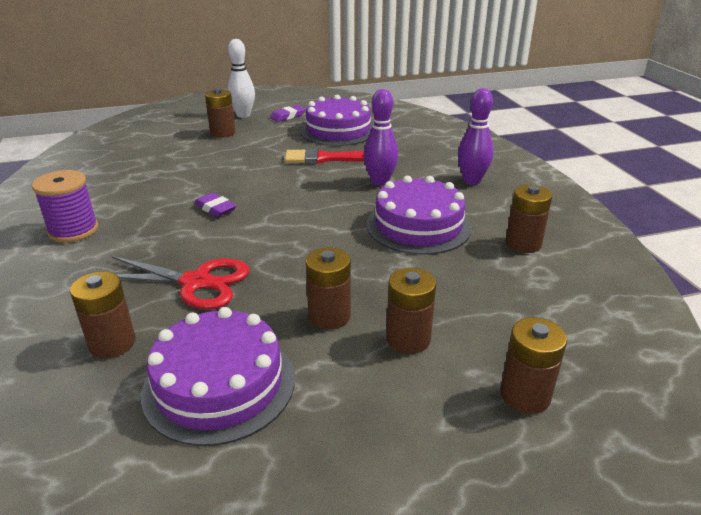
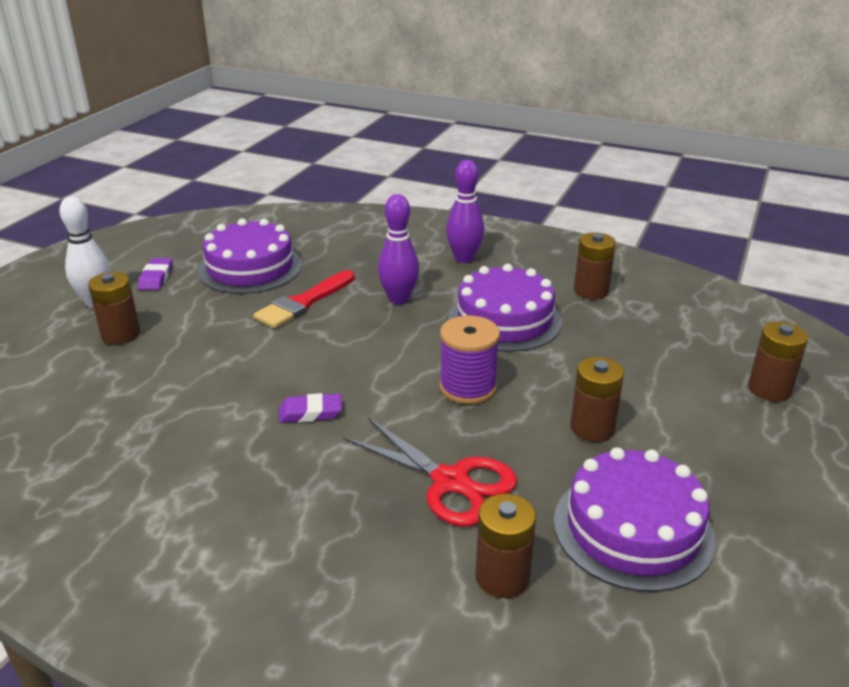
camera: 50 degrees left, 0 degrees up
(73, 230) = (211, 536): purple spool -> purple spool (468, 387)
(196, 282) = (450, 482): red scissors -> red scissors turned 75 degrees clockwise
(408, 339) = (662, 405): brown battery -> none

